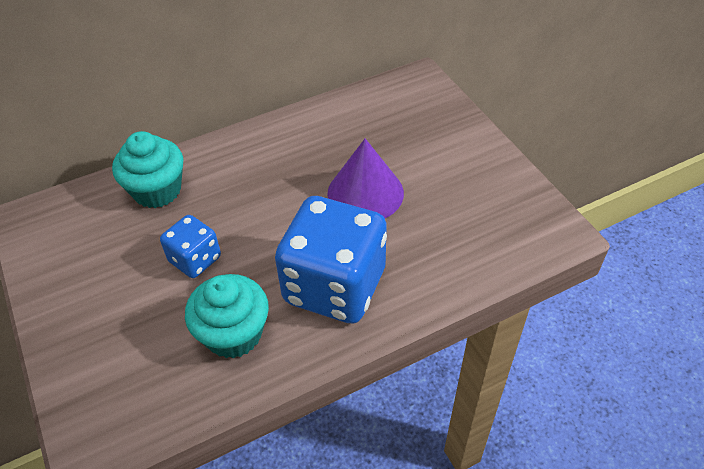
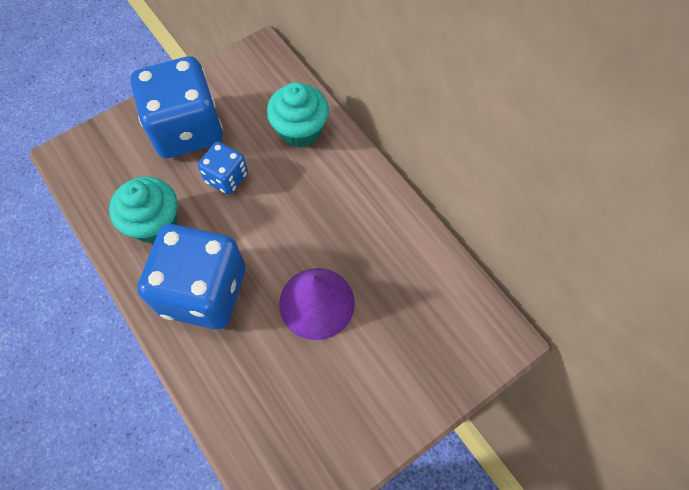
camera: 80 degrees right, 15 degrees up
(109, 297) = (187, 129): none -> blue dice

